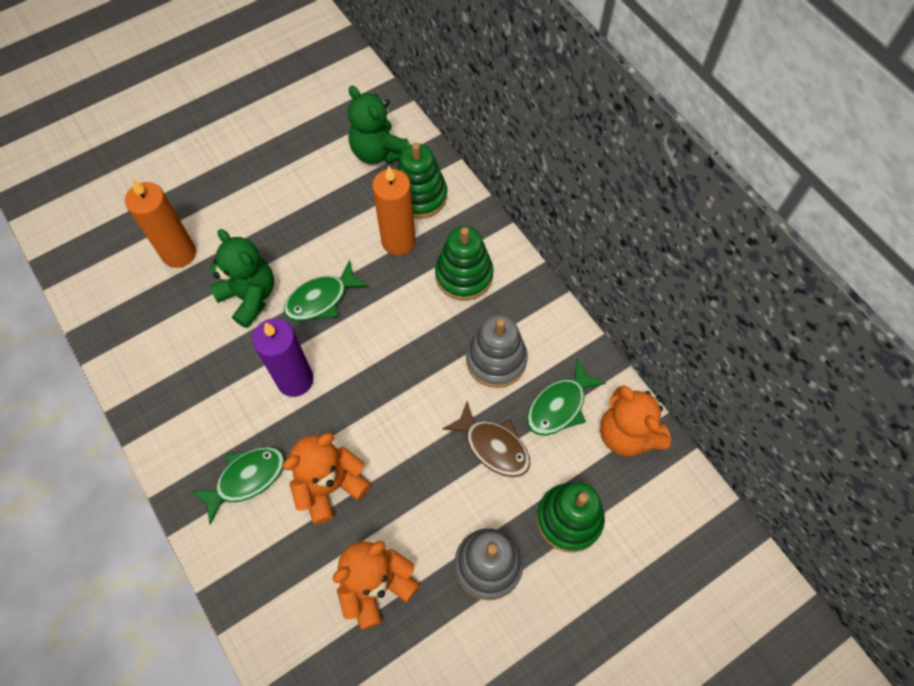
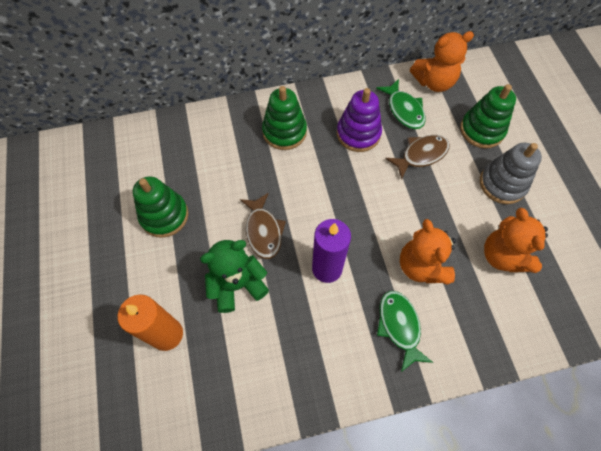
camera: 70 degrees left, 0 degrees up
(321, 299) = (263, 231): green fish -> brown fish
(379, 152) = (148, 154): green teddy bear -> none
(398, 241) = (236, 164): orange candle -> none
(419, 196) = (203, 139): green stacking toy -> green stacking toy (164, 215)
(496, 360) = (358, 133): grey stacking toy -> purple stacking toy

